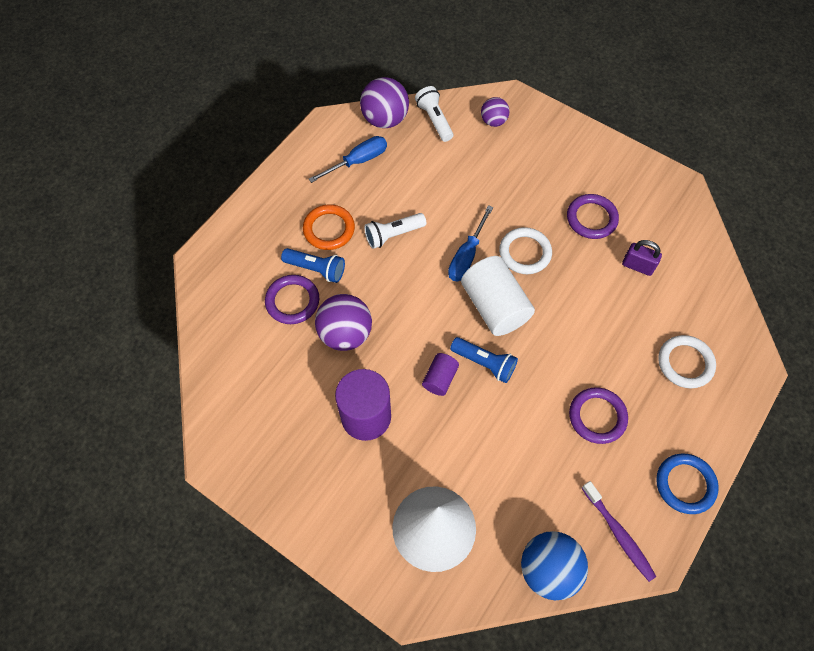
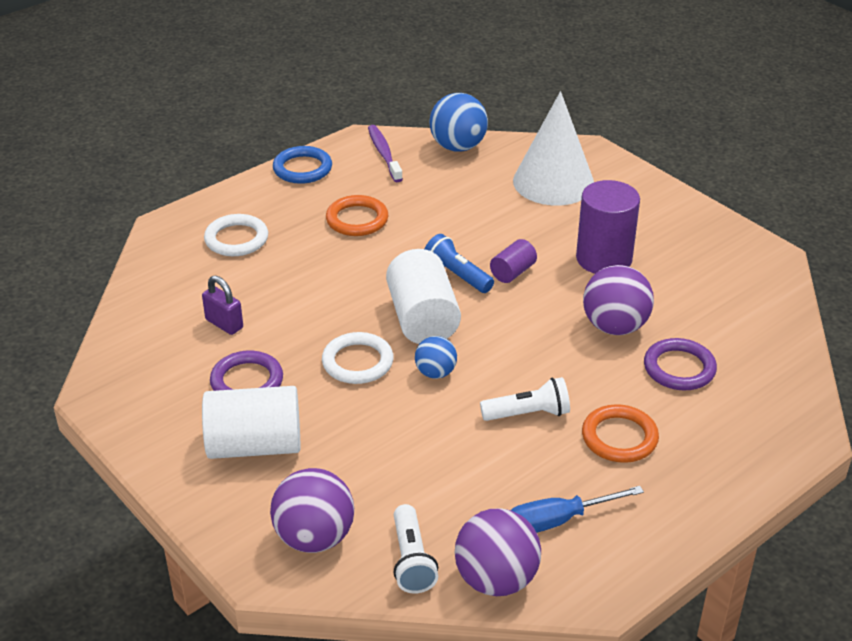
camera: 165 degrees left, 25 degrees down
(316, 269) = (643, 395): blue flashlight -> none
(467, 256) = (435, 373): blue screwdriver -> blue ball
(493, 121) = (314, 537): purple ball -> purple ball, size x1.70
(559, 171) = (254, 445): none -> white cylinder
(597, 416) = (357, 219): purple ring -> orange ring

